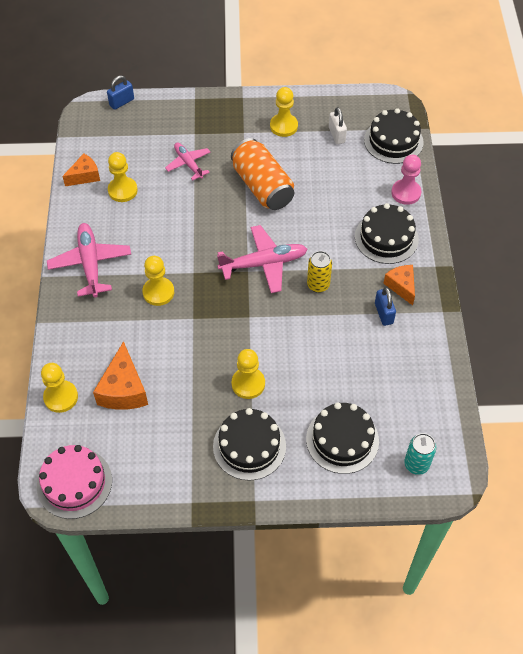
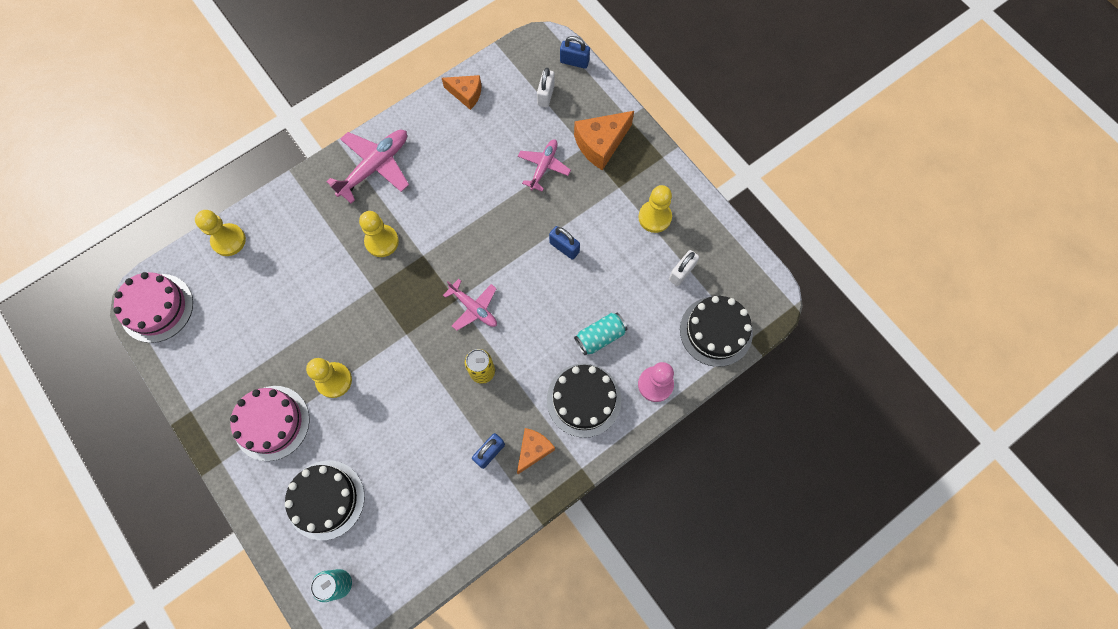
camera: 55 degrees right, 15 degrees up
(122, 190) = (472, 135): yellow pawn -> none
(123, 389) = (265, 283): orange cheese -> orange cheese (601, 144)
(132, 132) = (546, 95): none -> white padlock
(249, 446) = (271, 423): black cake -> pink cake
(262, 186) = (564, 247): orange can -> blue padlock
(263, 264) = (473, 308): pink plane -> pink plane, size x0.63
(347, 203) = (600, 337): none -> turquoise can

